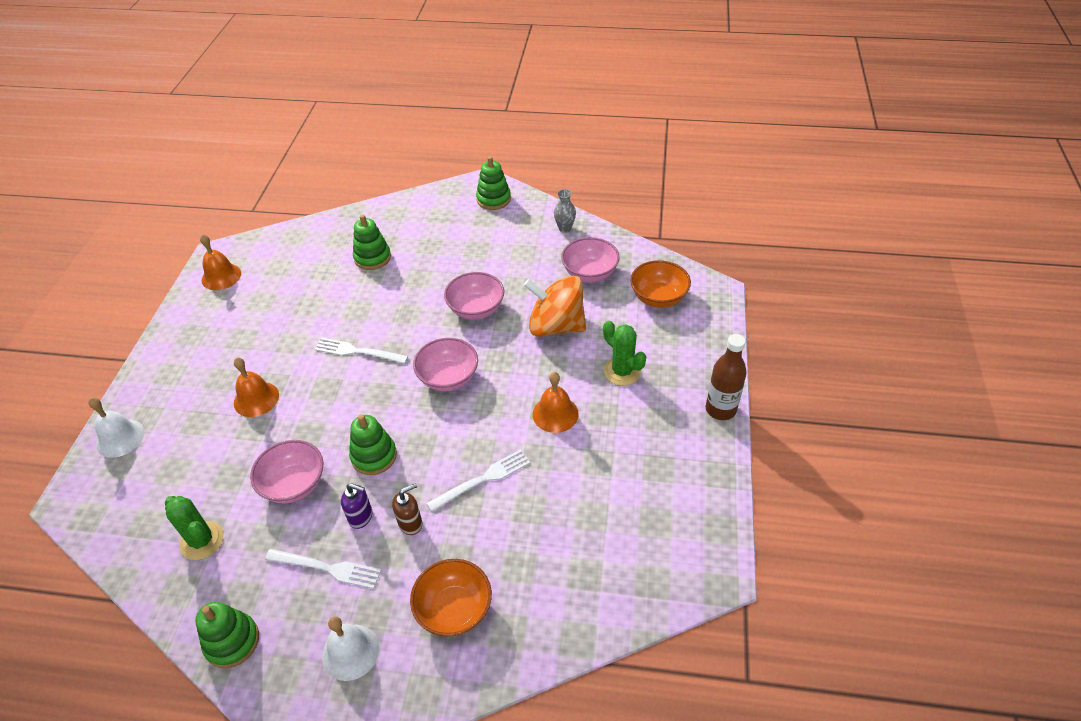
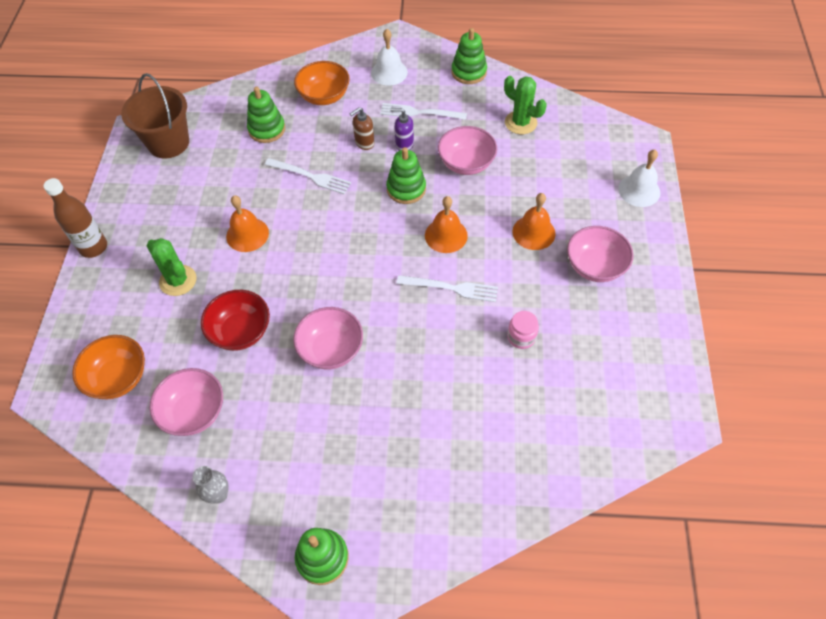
camera: 175 degrees right, 10 degrees up
(221, 276) = (655, 383): orange bell -> orange bell (446, 235)
(311, 311) = (521, 337): none -> pink jar
(372, 258) = (474, 425): green stacking toy -> green stacking toy (267, 129)
(448, 378) = (351, 264): pink bowl -> pink bowl (595, 266)
(483, 479) = (310, 176): white fork -> white fork turned 120 degrees counterclockwise
(556, 326) = (241, 331): orange spinning top -> red bowl
(668, 542) = (168, 143): none -> brown bucket

